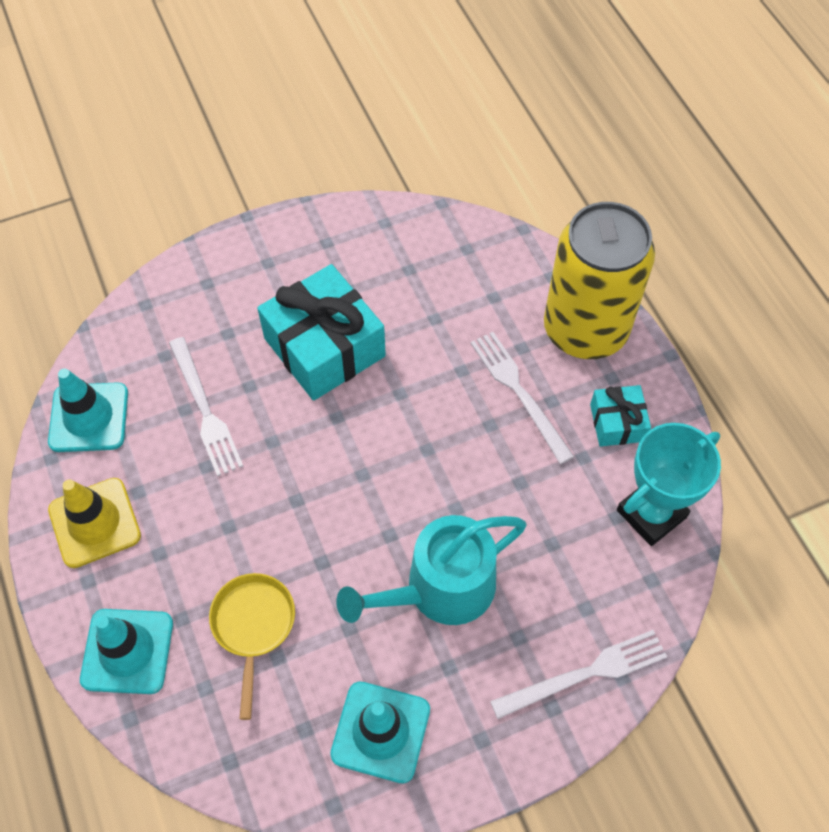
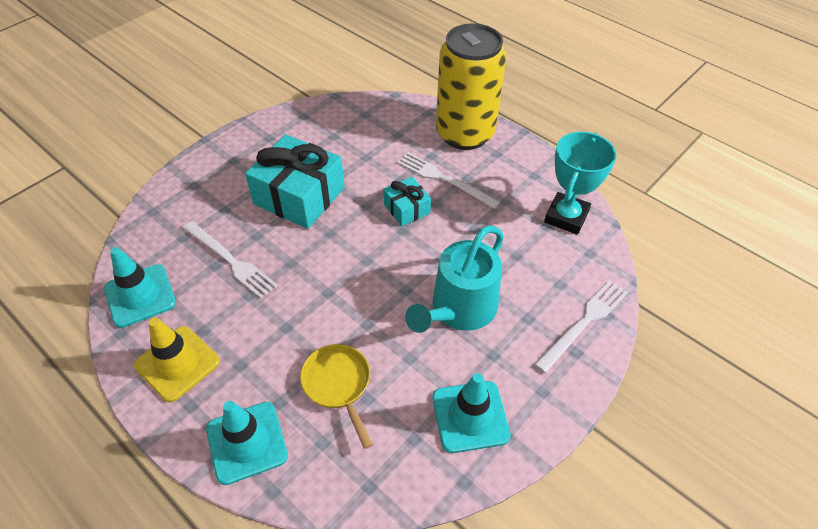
camera: 25 degrees left, 10 degrees down
(617, 423) = (514, 176): turquoise gift -> turquoise gift (406, 209)

